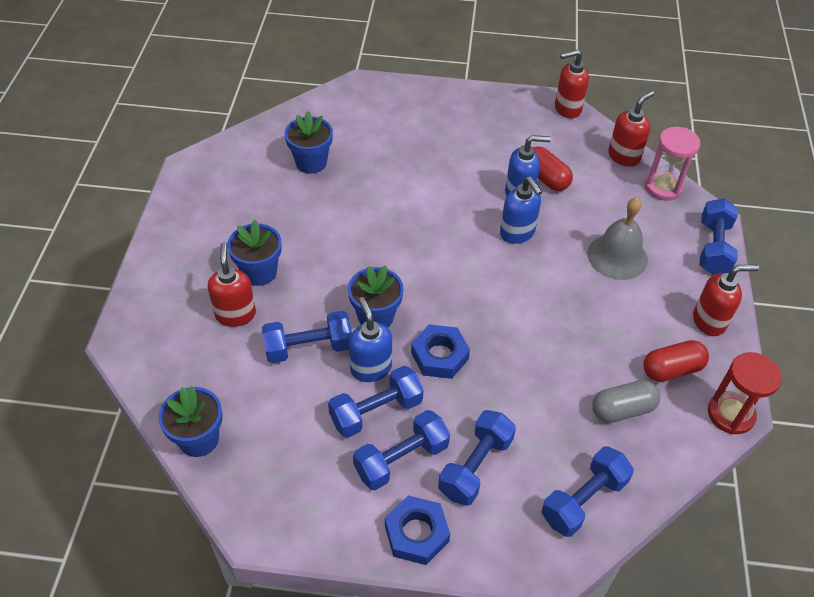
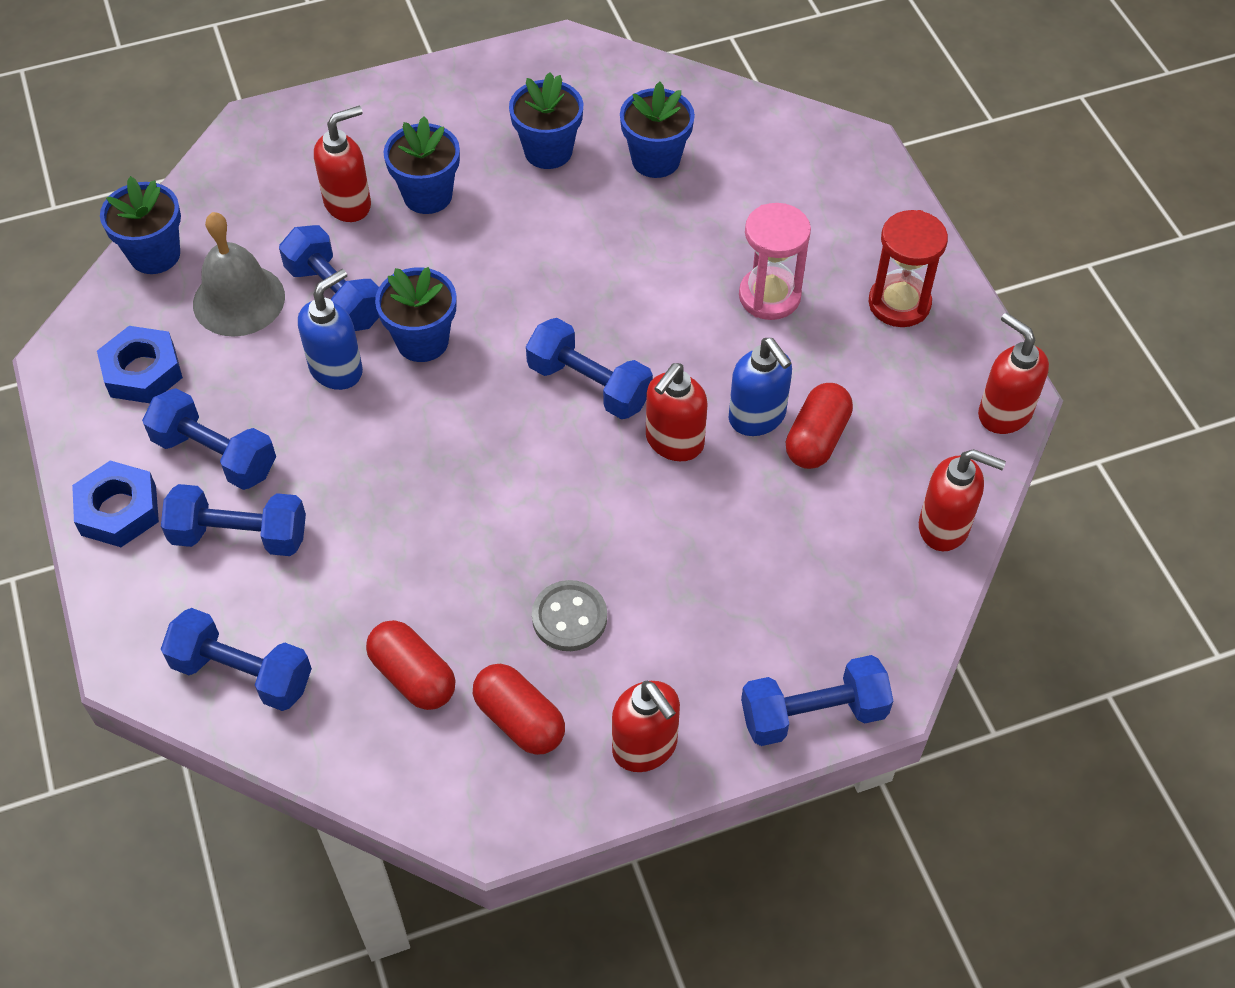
camera: 65 degrees right, 5 degrees up
(267, 204) = (548, 151): none -> blue flower pot
(376, 411) = (273, 402): blue dumbbell -> blue dumbbell (589, 385)
(439, 356) = (395, 433): blue nut -> blue nut (142, 371)
(517, 233) = (674, 442): blue soap dispenser -> red soap dispenser
(613, 322) = (569, 617): none -> grey button
(617, 256) = (707, 584): grey bell -> grey bell (239, 300)
(622, 409) = (413, 676): grey capsule -> red capsule
(663, 187) = (909, 604): pink hourglass -> pink hourglass (769, 296)
(730, 414) = (475, 821): red hourglass -> red hourglass (899, 303)

